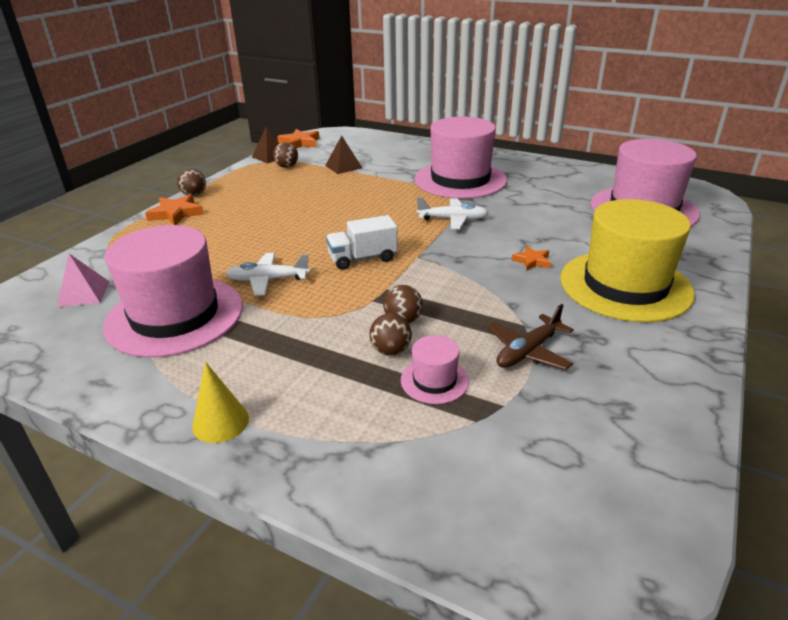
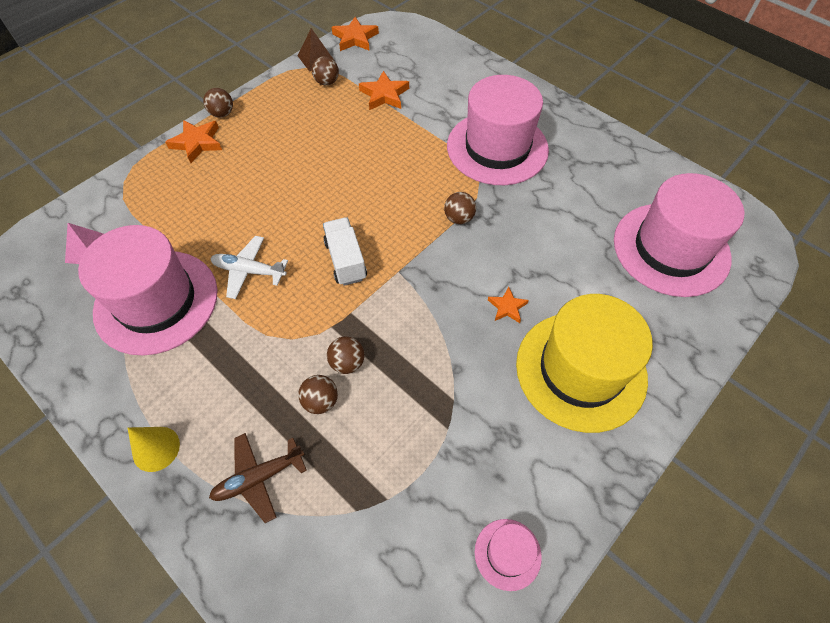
camera: 15 degrees right, 25 degrees up
(343, 166) = (384, 95): brown pyramid -> orange star
(362, 258) = (345, 260): white truck -> white truck turned 75 degrees clockwise
(434, 380) = (342, 451): pink hat -> pink hat (507, 554)
(453, 219) = (459, 218): white plane -> brown ball
(528, 351) = (440, 437): brown plane -> brown plane (258, 478)

